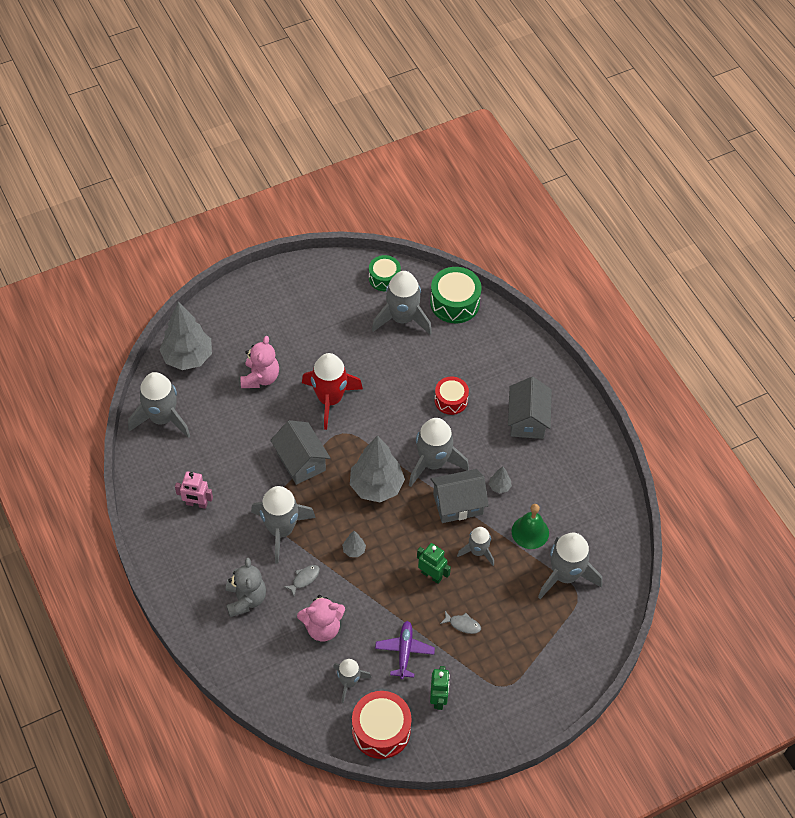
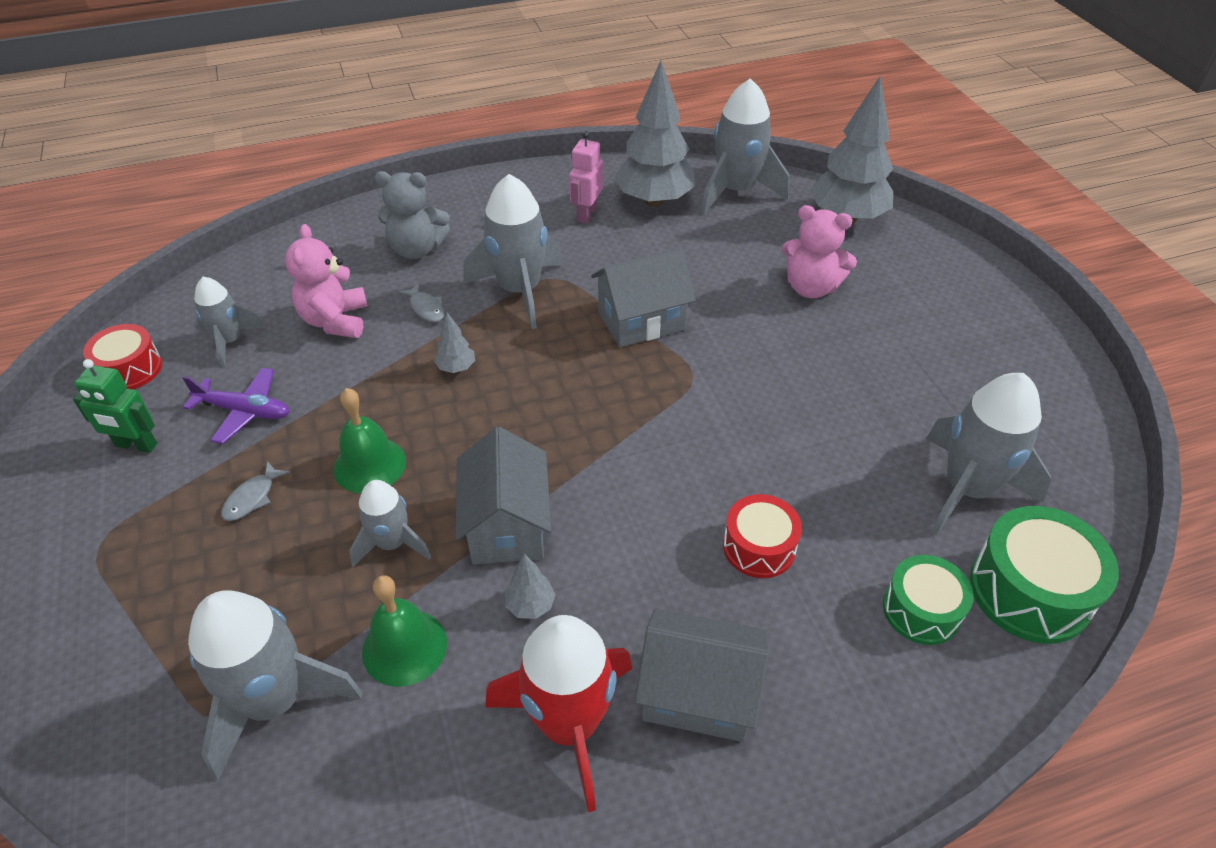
camera: 100 degrees right, 10 degrees down
(330, 399) = (765, 365): red rocket -> red rocket (569, 724)
(376, 486) = (574, 408): grey tree -> grey tree (654, 201)
(381, 730) = (130, 369): red drum -> red drum, size x0.65
(384, 278) = (1069, 471): green drum -> green drum (921, 610)
(431, 575) = (369, 465): green robot -> green bell
(433, 462) = (610, 497): grey rocket -> none

